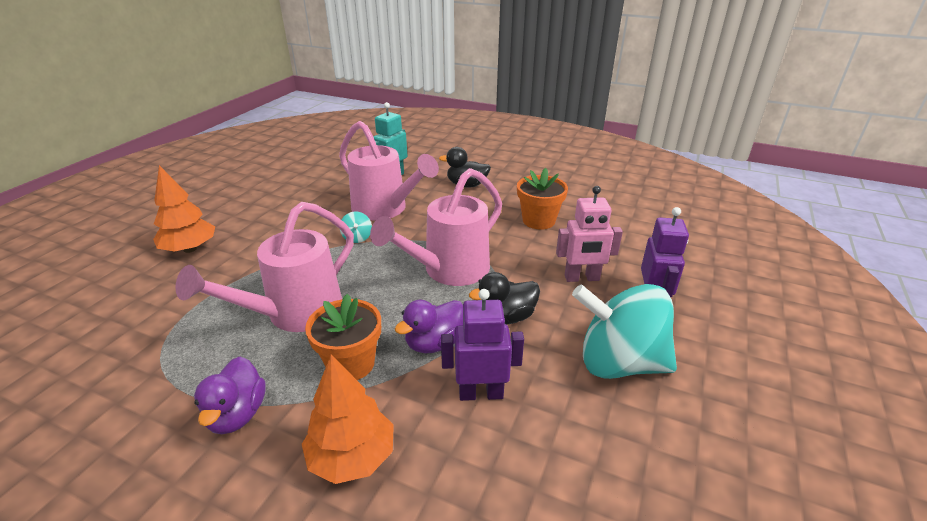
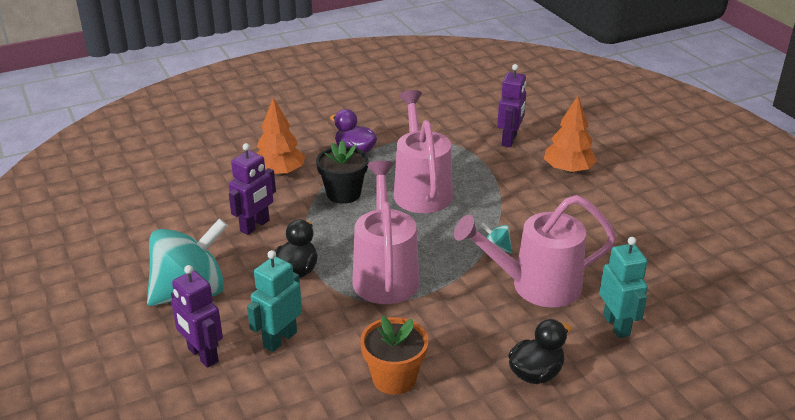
camera: 130 degrees right, 0 degrees up
(135, 303) = (509, 140): none -> purple robot
(351, 364) = (343, 193): orange flower pot -> black flower pot
(434, 343) = (317, 229): purple duck -> none
(582, 278) = (279, 339): pink robot -> turquoise robot

